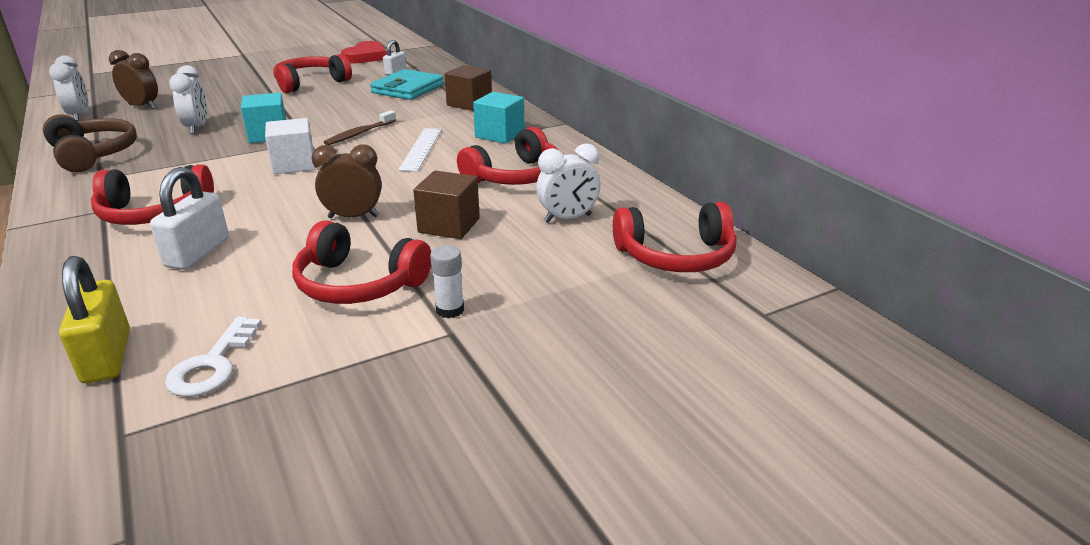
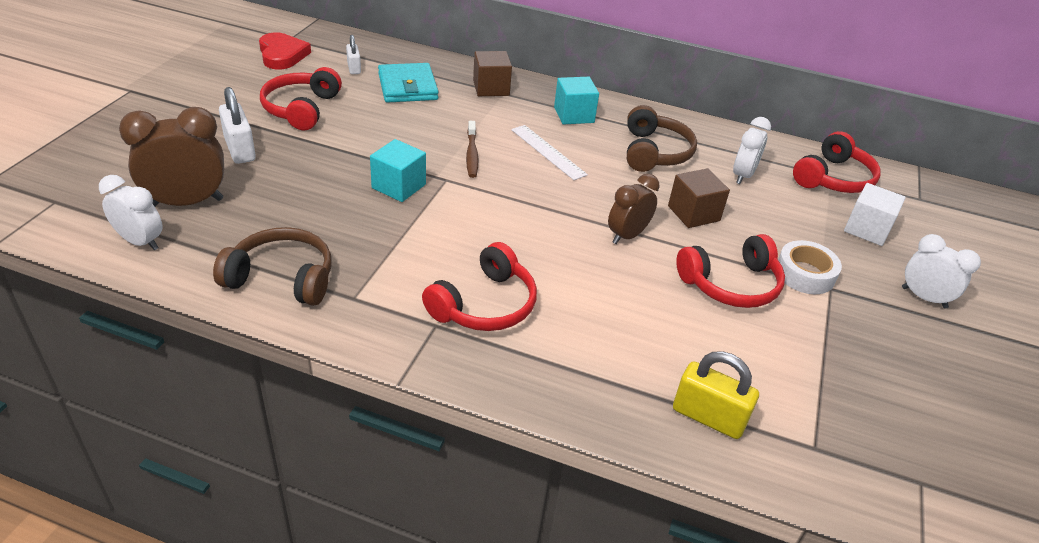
camera: 45 degrees left, 10 degrees up
(142, 107) = (187, 202): brown clock -> brown clock, size x1.54
(197, 128) = (313, 205): white clock -> white clock (924, 297)
(198, 253) = (593, 318): white padlock -> white padlock (240, 149)
(212, 364) = (769, 381): white key -> none
(294, 164) = (487, 208): white cube -> white cube (867, 229)
(450, 310) = (805, 274): white glue stick -> white tape
(515, 176) = (654, 152): red headphones -> brown headphones

